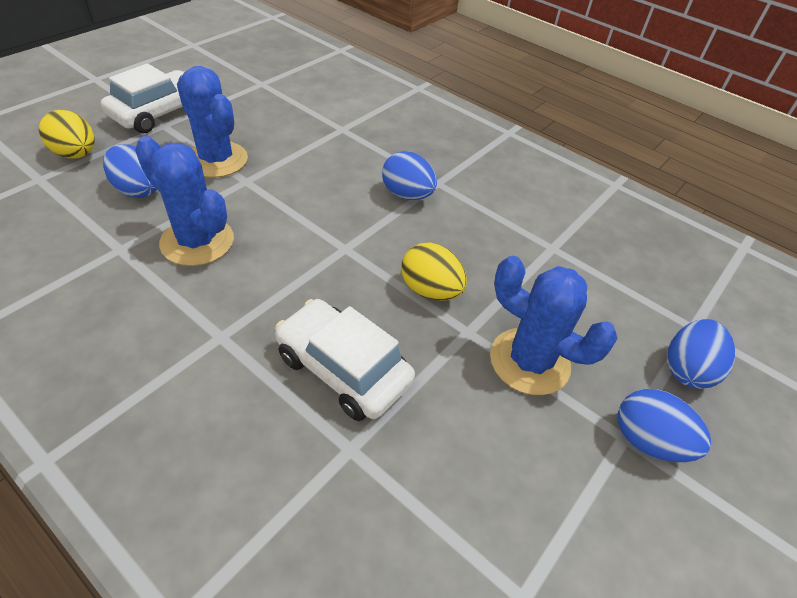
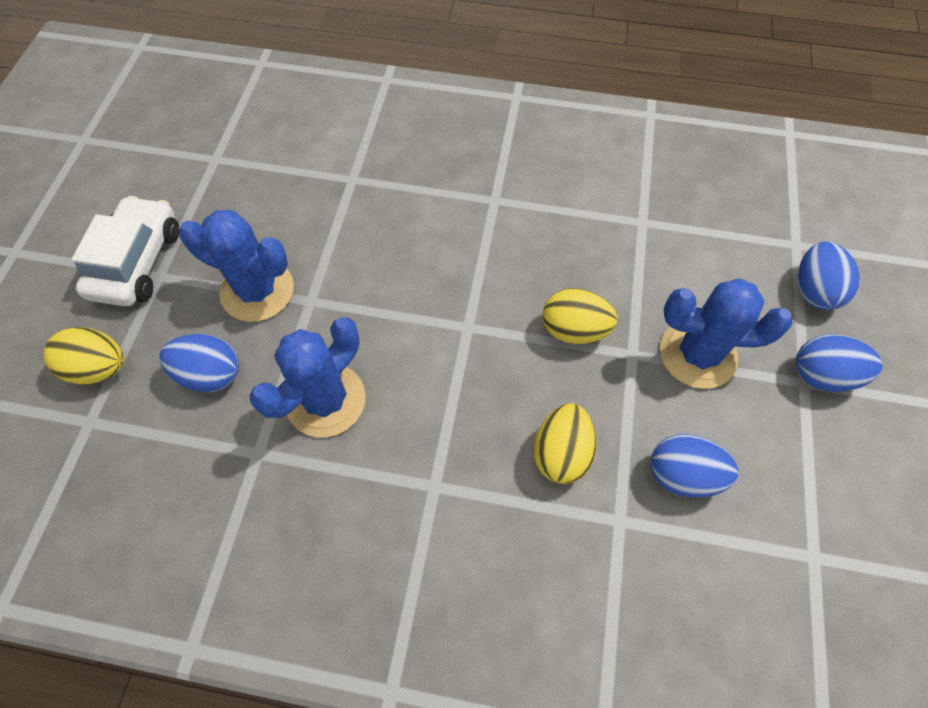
camera: 25 degrees left, 15 degrees up
(197, 241) = (326, 400): blue cactus -> blue cactus turned 60 degrees counterclockwise
(343, 369) = (561, 453): white car -> yellow egg
(407, 195) = (477, 231): blue egg -> blue egg (682, 474)

